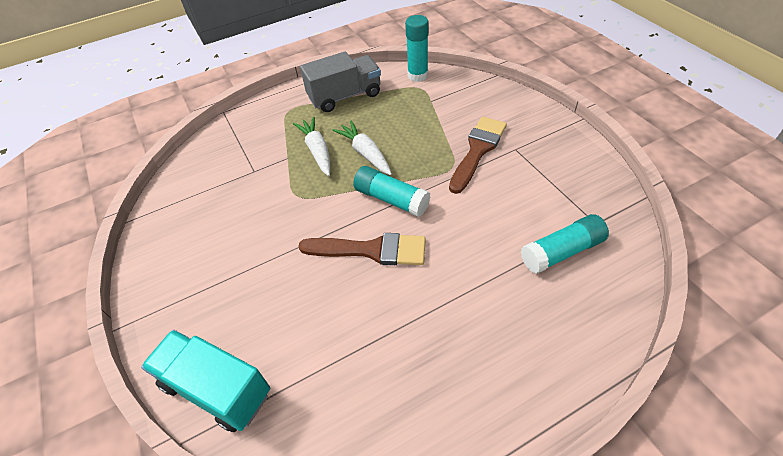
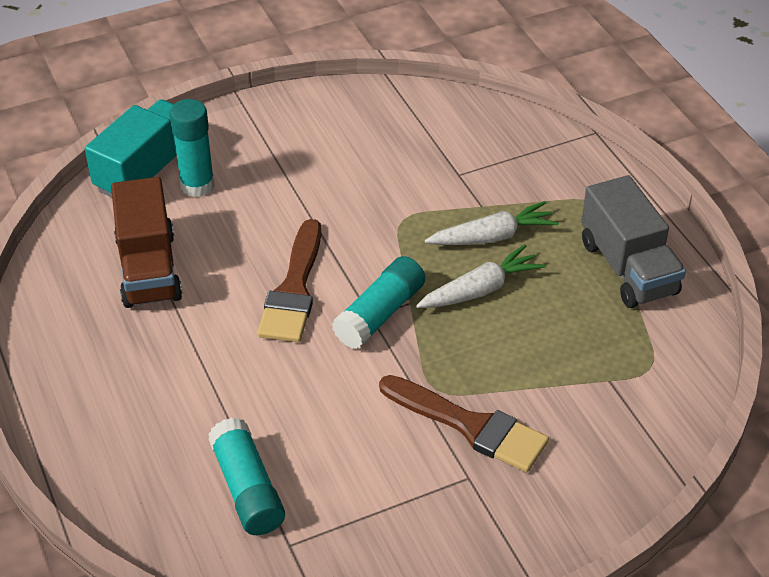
camera: 90 degrees right, 5 degrees down
(351, 360) = (149, 269): none -> brown truck
(417, 75) = (688, 368): turquoise glue stick -> turquoise glue stick (197, 185)

